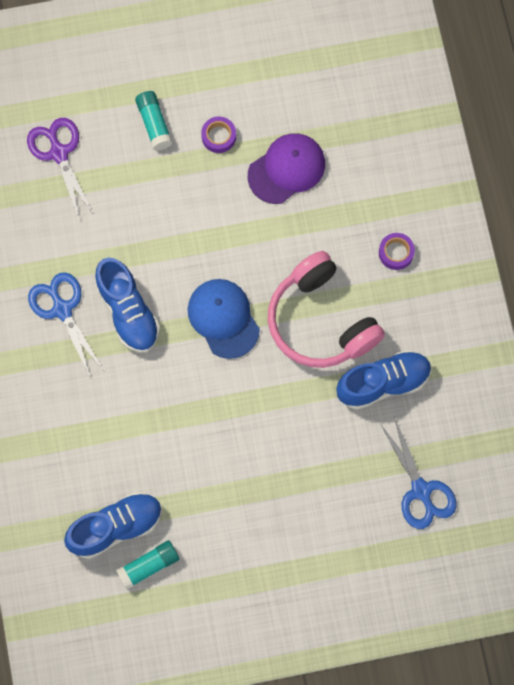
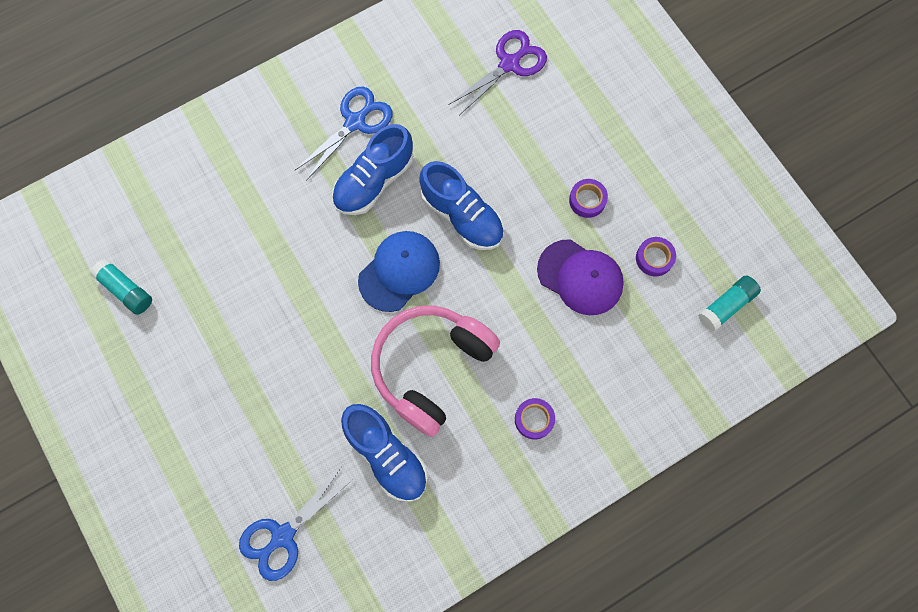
camera: 70 degrees right, 0 degrees up
(116, 527) = (156, 246): blue shoe -> blue shoe (462, 215)
(154, 124) = (574, 136): turquoise glue stick -> turquoise glue stick (726, 306)
(292, 102) = (654, 258): none -> purple tape

